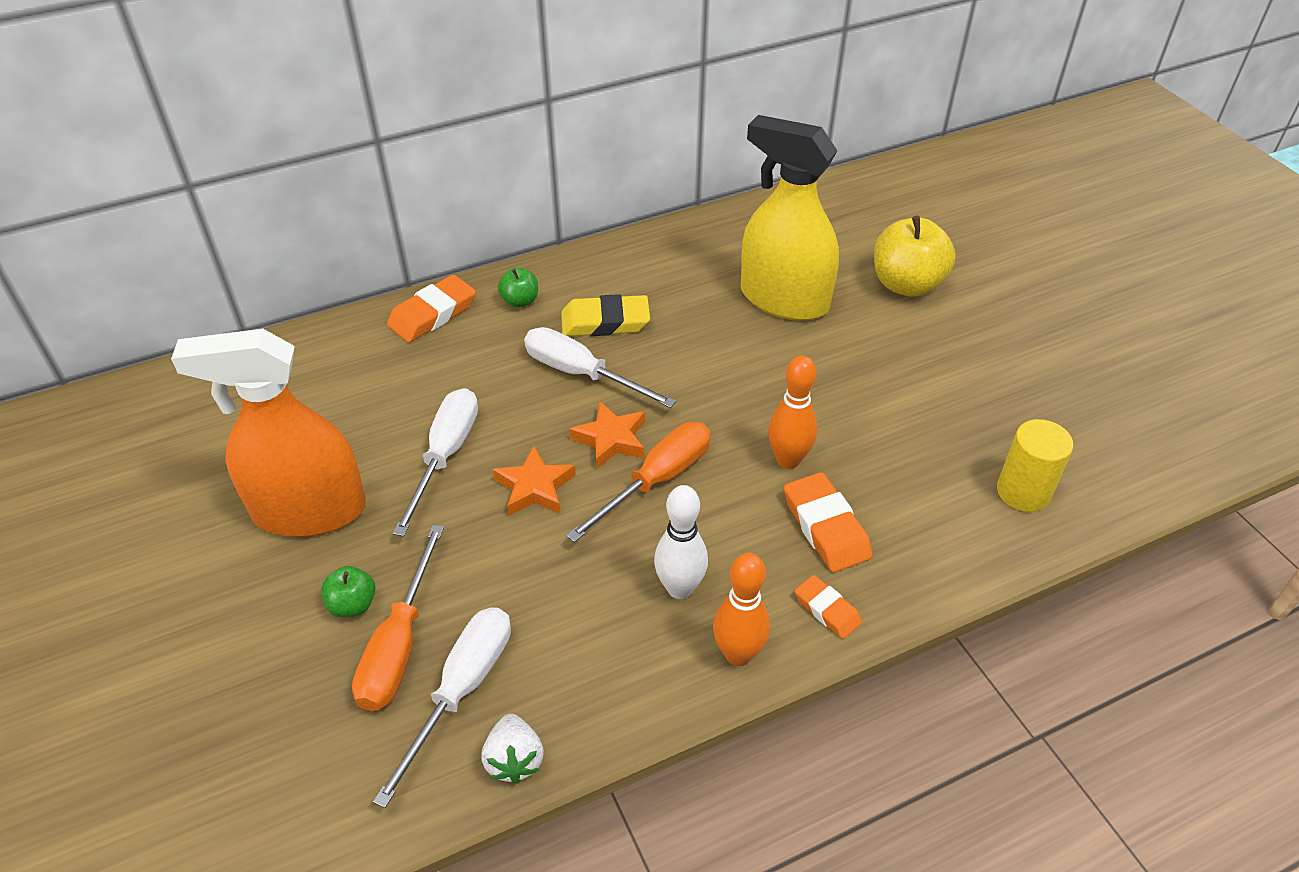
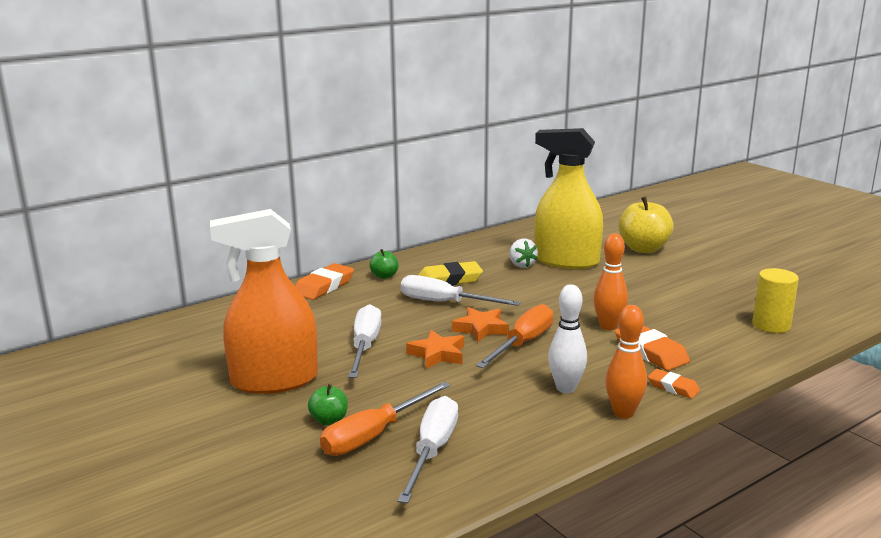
camera: 10 degrees left, 25 degrees down
(399, 645) = (374, 435): orange screwdriver -> orange screwdriver turned 45 degrees clockwise
(514, 759) = (489, 479): white strawberry -> white strawberry (521, 265)

